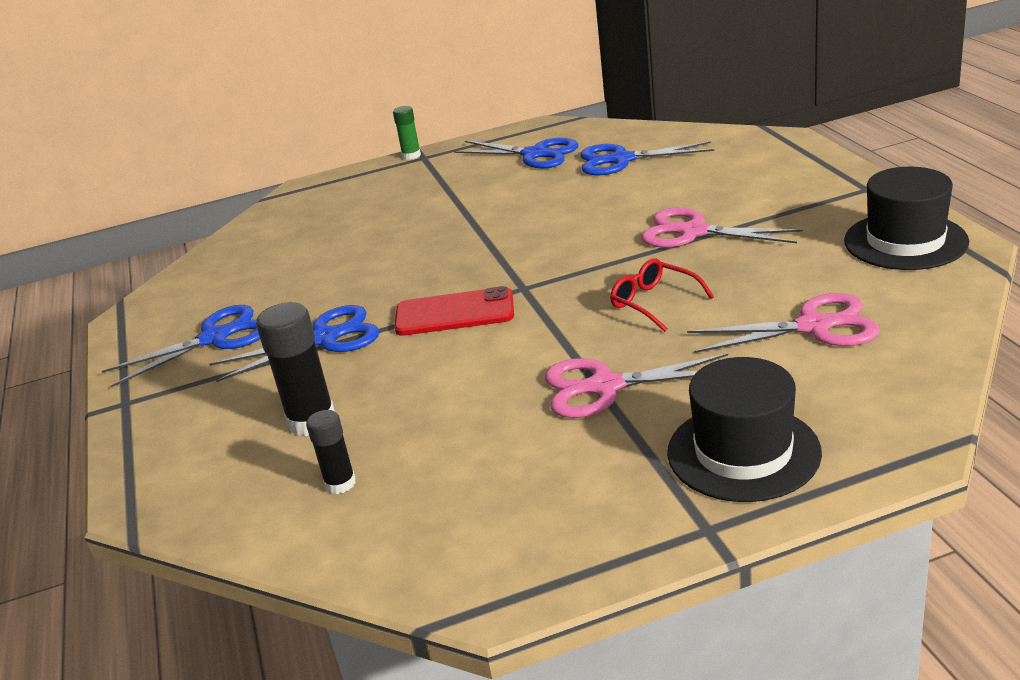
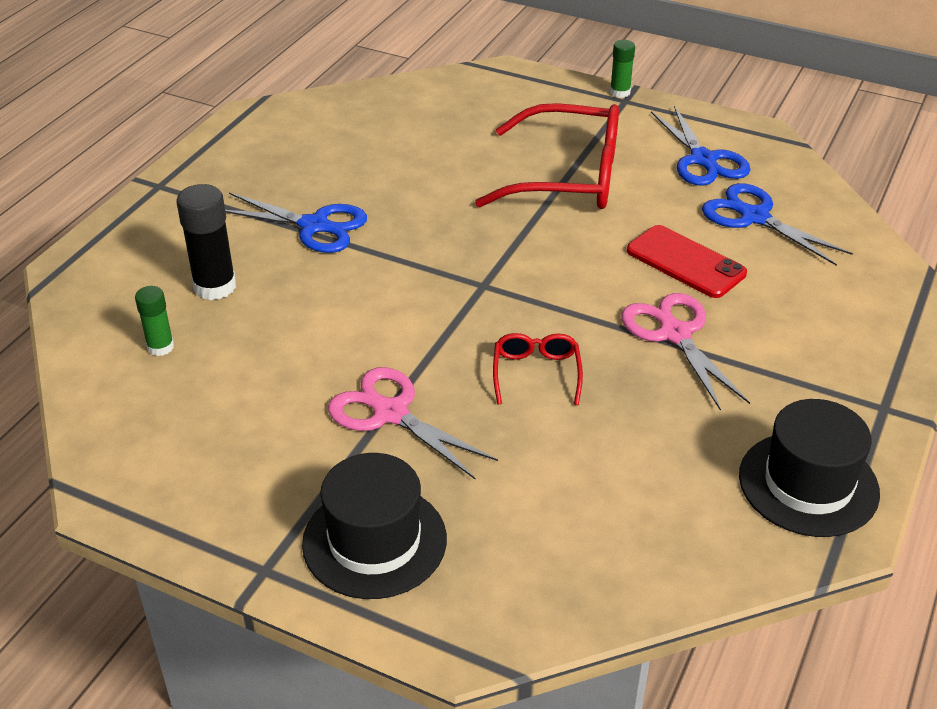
camera: 40 degrees right, 10 degrees up
(214, 338) = (265, 172): blue scissors -> none
(340, 483) = (160, 347): black glue stick -> green glue stick
(454, 313) = (411, 270): red phone -> red phone (685, 262)
(464, 208) = (568, 177): none -> red glasses
(813, 326) = (595, 492): pink scissors -> none

